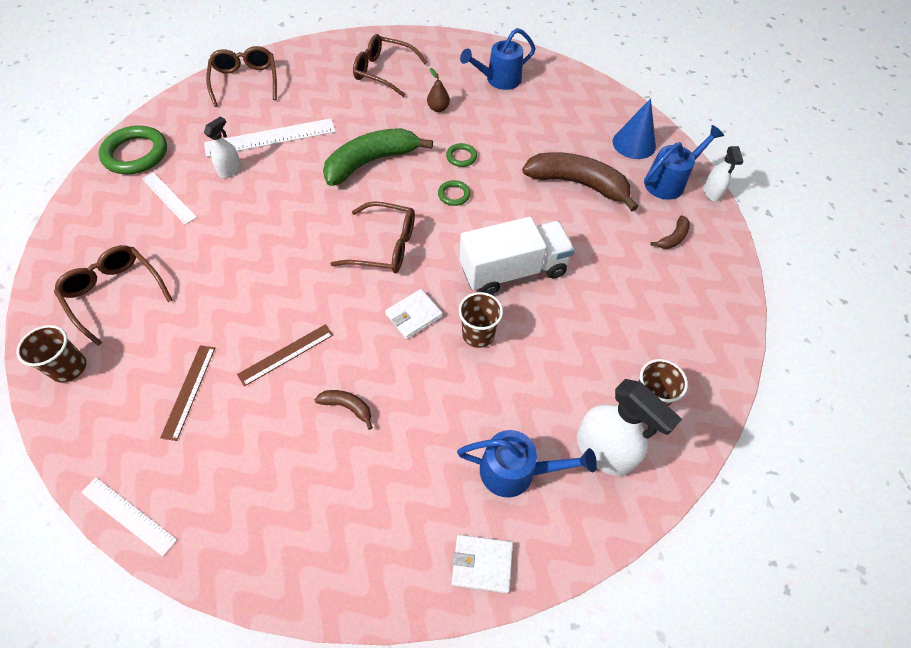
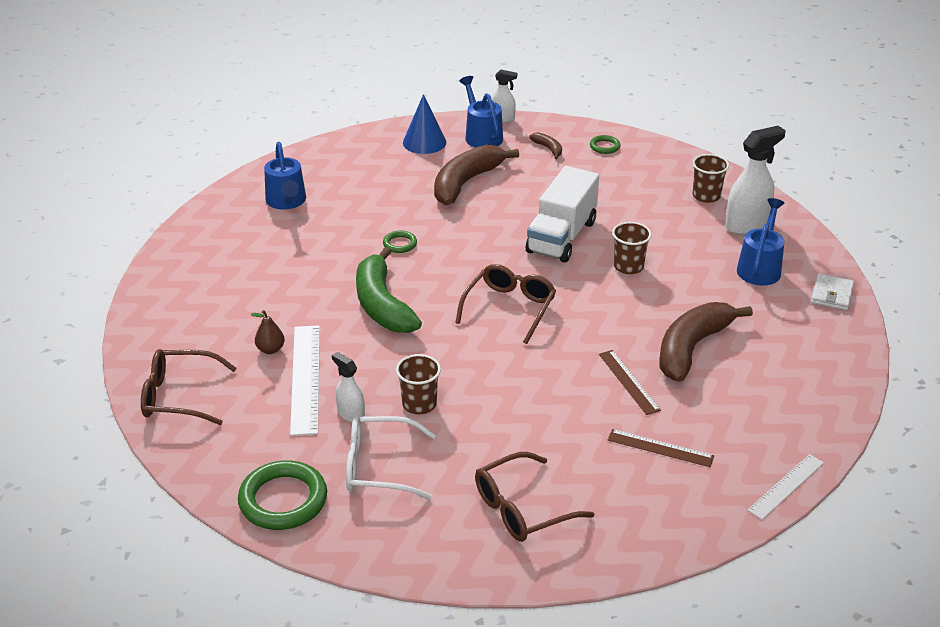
camera: 75 degrees left, 20 degrees down
(69, 368) = (617, 540): brown cup -> brown cup (419, 404)
(169, 198) = (379, 467): white ruler -> white glasses
(347, 407) = (692, 348): brown banana -> brown banana, size x2.29
(383, 72) = (225, 280): brown glasses -> none
(414, 315) = (600, 299): white wallet -> none
(438, 108) = (314, 249): brown pear -> brown pear (270, 349)
(454, 195) = (453, 256): green ring -> green ring (604, 146)
(513, 270) = (561, 237): white truck -> white truck turned 150 degrees counterclockwise

